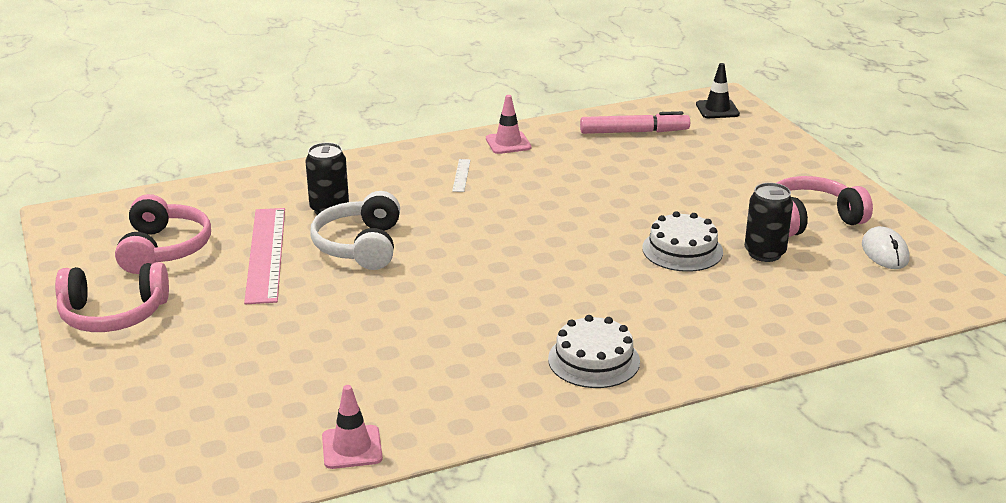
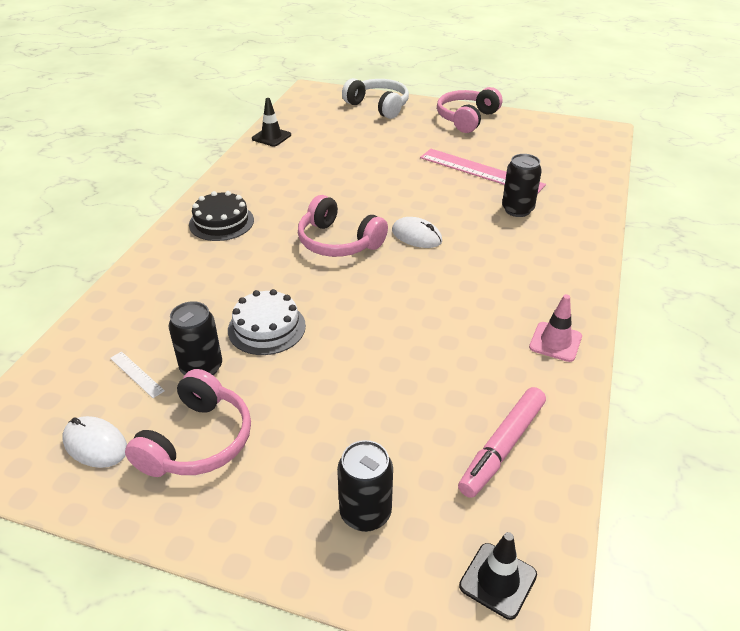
camera: 130 degrees right, 10 degrees up
(164, 249) = (525, 146): pink headphones -> pink headphones (338, 242)
(352, 447) = (271, 137): pink traffic cone -> black traffic cone
(360, 246) = (452, 202): white headphones -> white headphones (378, 106)
(450, 240) = (416, 236): none -> white mouse
(461, 175) = (514, 285): white ruler -> white ruler (136, 374)
(593, 360) = (221, 222): white cake -> black cake
(748, 150) = (365, 513): none -> black can

